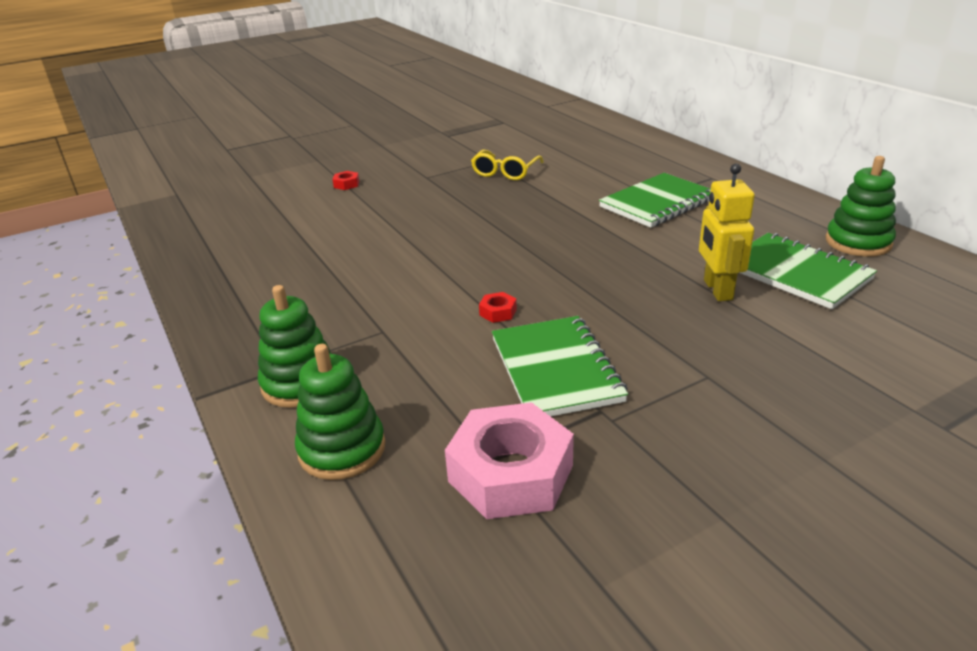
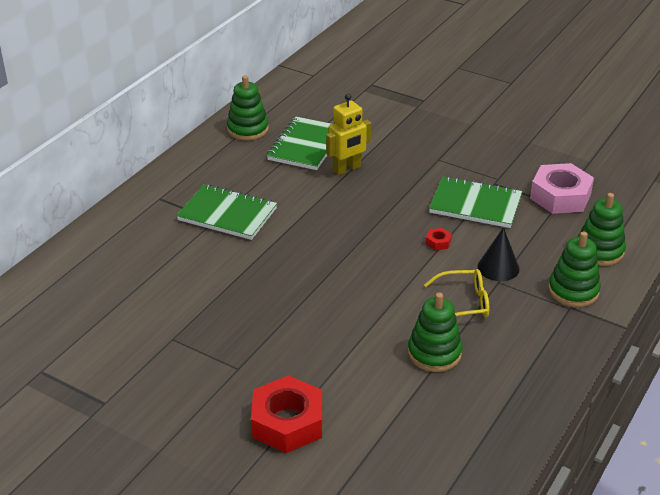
camera: 120 degrees left, 5 degrees up
(331, 259) = (434, 353): none -> green stacking toy
(346, 184) = (287, 422): red nut -> red nut, size x2.48
(406, 340) = (498, 267): none -> black cone
(505, 172) = (200, 317): yellow glasses -> yellow glasses (464, 303)
(555, 369) = (475, 205): green notebook -> green notebook turned 60 degrees clockwise

